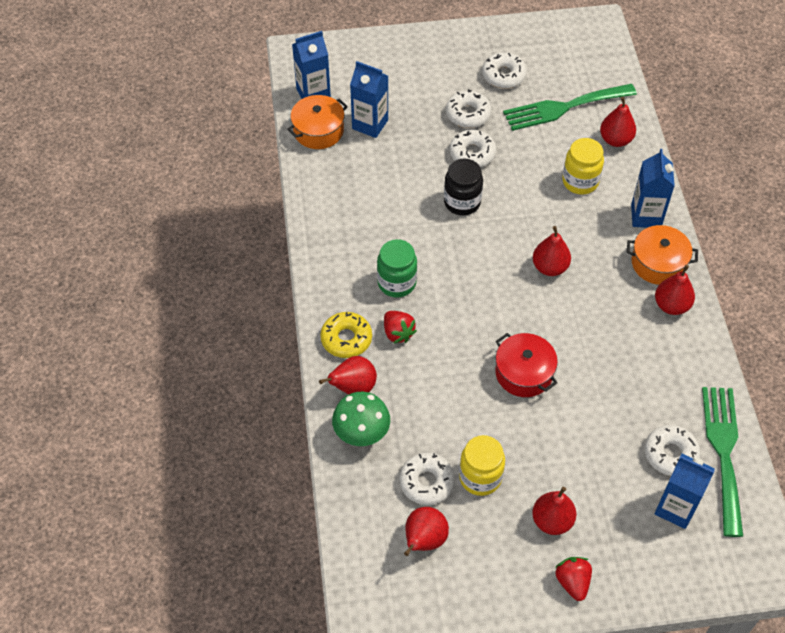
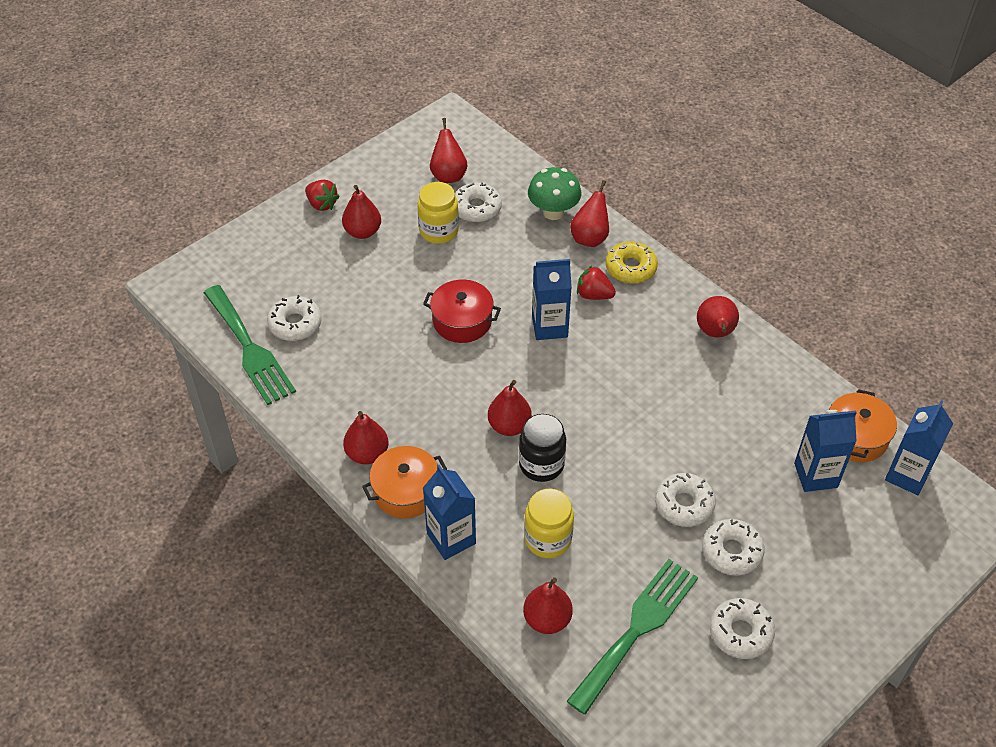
camera: 145 degrees right, 5 degrees down
(335, 249) = (715, 333): none -> red pear
(397, 283) = (634, 334): green jar -> none
(462, 202) = (646, 444): black jar -> black jar (541, 464)
(675, 508) = (269, 288): blue carton -> blue carton (549, 326)

